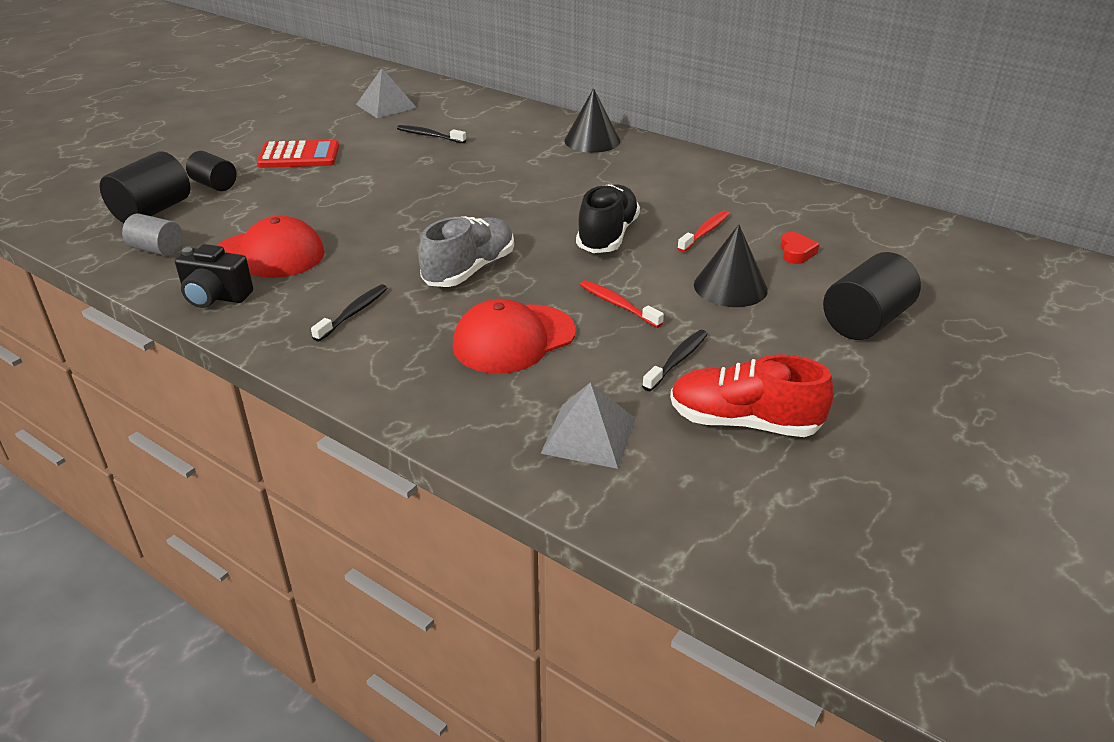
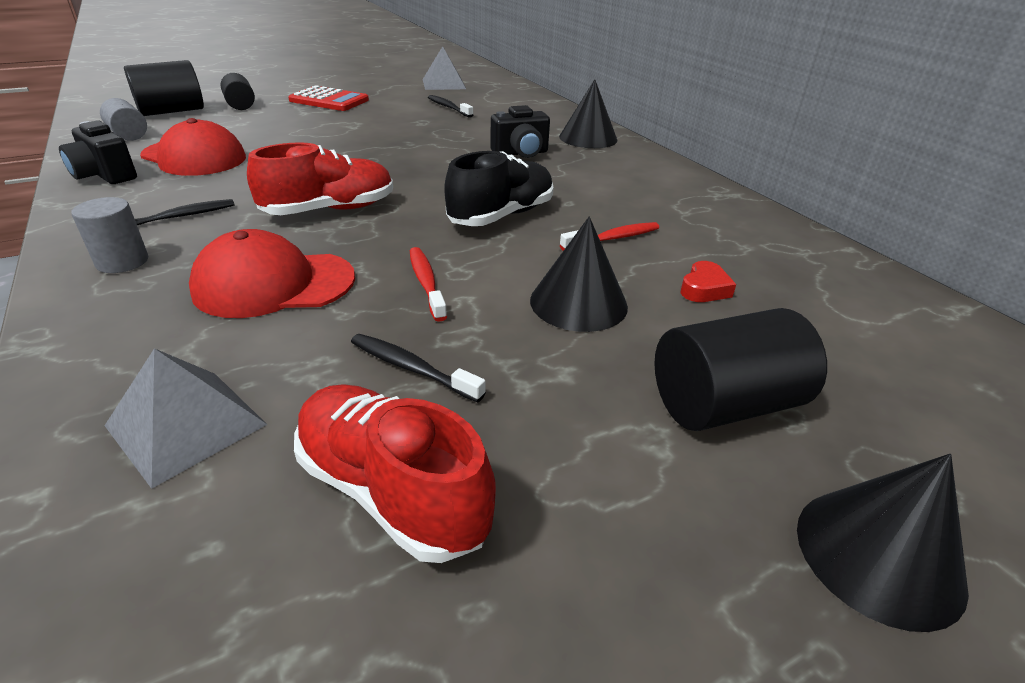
camera: 25 degrees right, 0 degrees up
(371, 360) = (122, 262): none -> grey cylinder
(469, 270) = (330, 210): grey shoe -> red shoe
(555, 172) = (521, 153): none -> black camera
(677, 360) = (411, 368): black toothbrush -> black toothbrush turned 120 degrees counterclockwise
(983, 366) = (879, 555): none -> black cone

